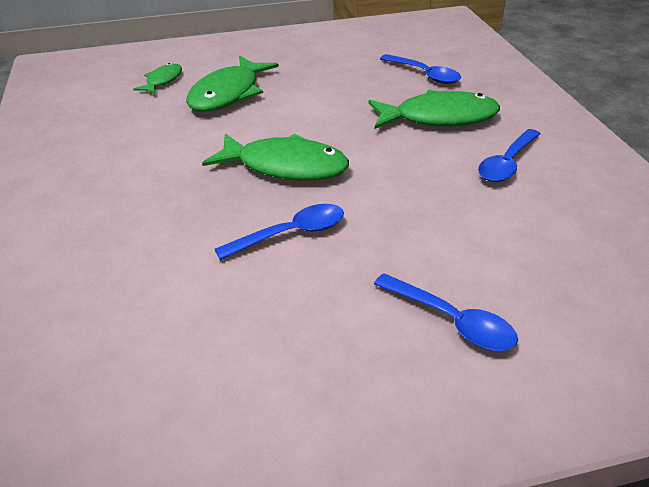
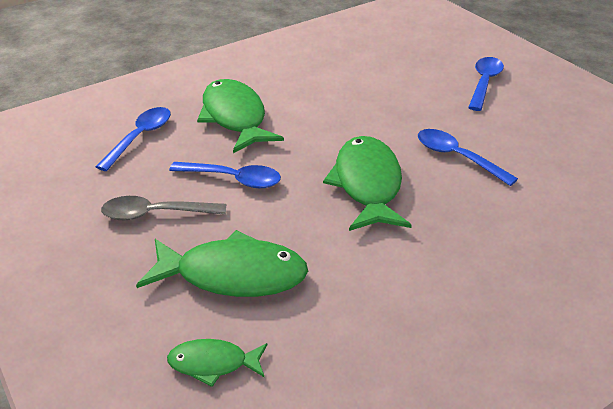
camera: 110 degrees left, 0 degrees up
(316, 74) = (156, 214): none -> grey spoon
(507, 163) = (297, 80): blue spoon -> blue spoon (233, 179)

